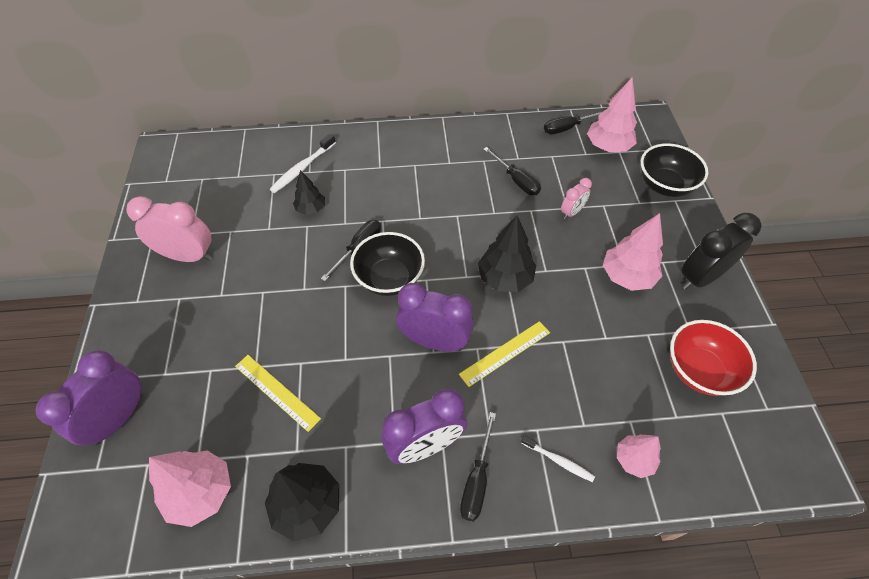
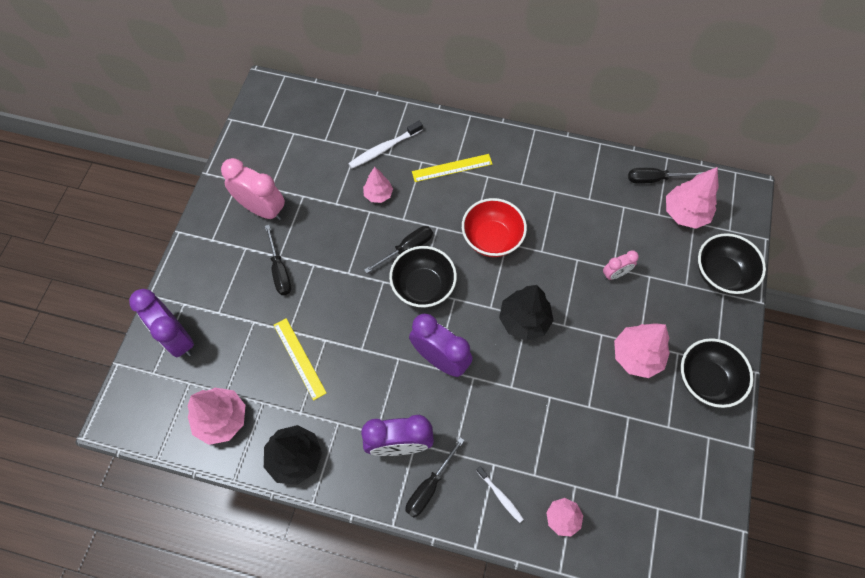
camera: 20 degrees right, 10 degrees up
(119, 418) = (177, 338): purple clock -> purple clock turned 90 degrees counterclockwise
(311, 209) = (378, 194): black tree -> pink tree
(505, 353) = (495, 390): yellow ruler -> yellow ruler (452, 168)
(516, 180) = (577, 223): black screwdriver -> black screwdriver (280, 271)
(699, 370) = (657, 465): red bowl -> red bowl (492, 239)
(700, 277) = (705, 380): black clock -> black bowl

